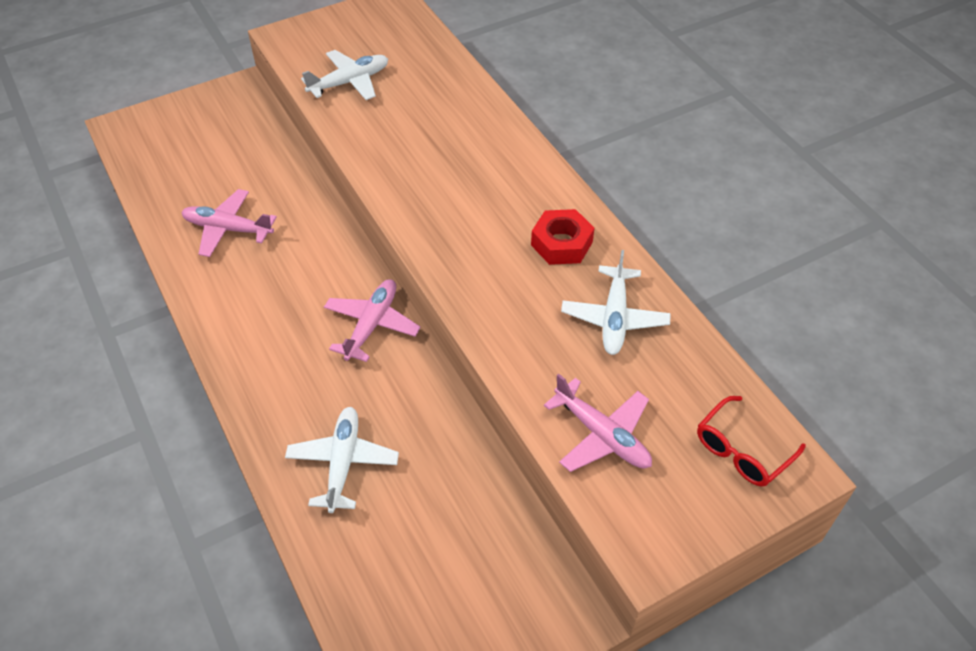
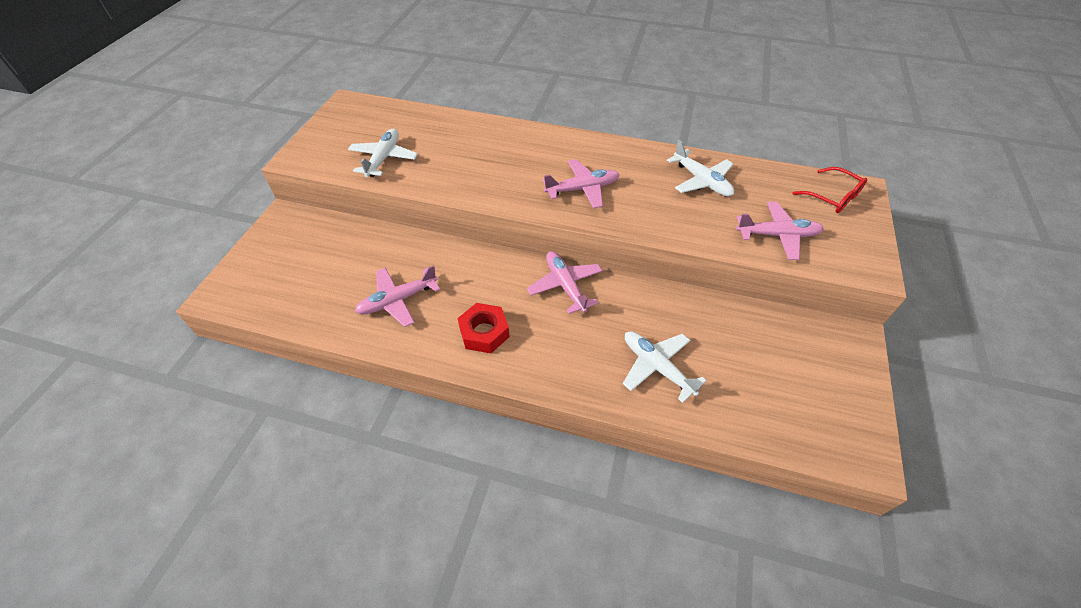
camera: 45 degrees left, 0 degrees up
(478, 237) = (582, 189): none -> pink plane
(561, 243) = (627, 165): red nut -> red nut (484, 332)
(742, 451) = (833, 197): red glasses -> red glasses turned 45 degrees counterclockwise

